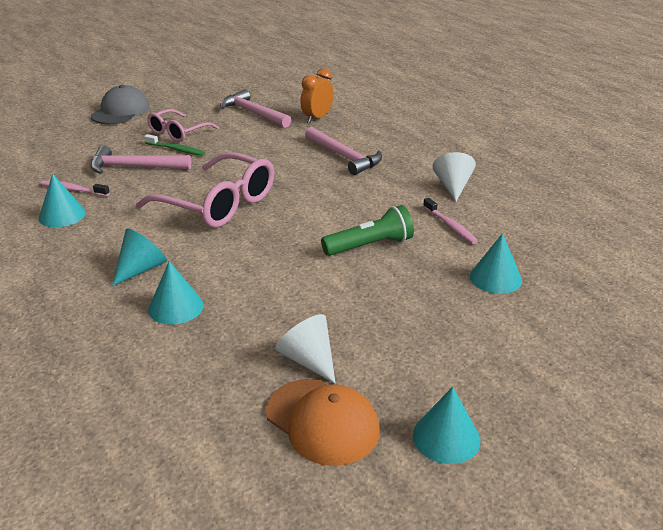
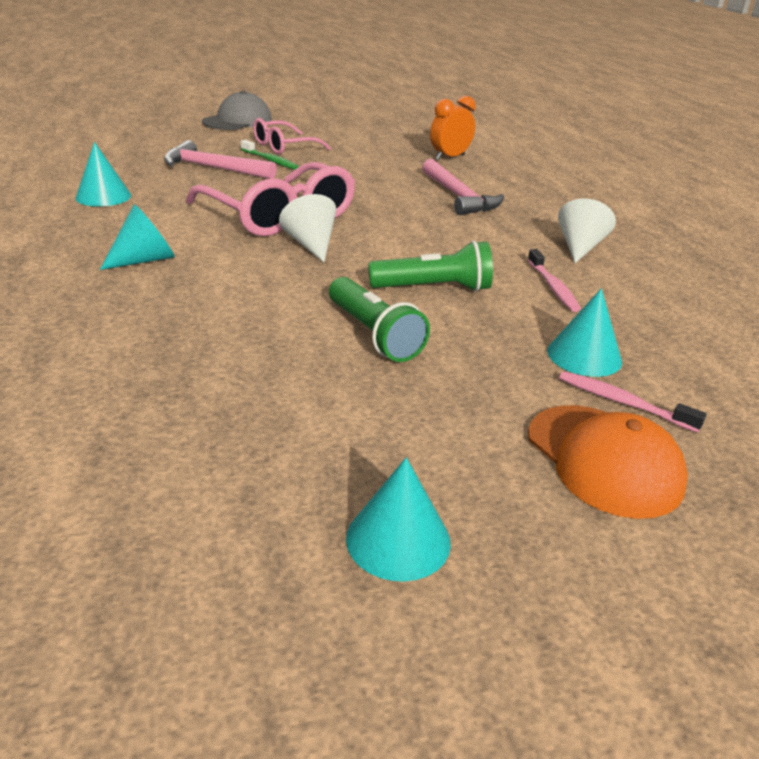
camera: 15 degrees right, 0 degrees up
(73, 190) = (133, 177): pink toothbrush -> pink toothbrush (622, 402)
(176, 307) = (153, 304): turquoise cone -> none
(253, 113) = (379, 142): pink hammer -> none
(308, 360) = (270, 395): white cone -> white cone (311, 244)
(322, 421) = (237, 473): orange cap -> orange cap (603, 460)
(349, 294) = (373, 334): none -> green flashlight

